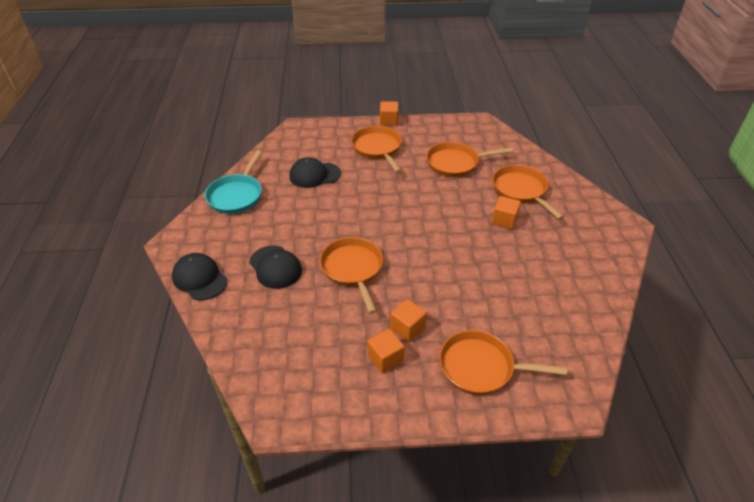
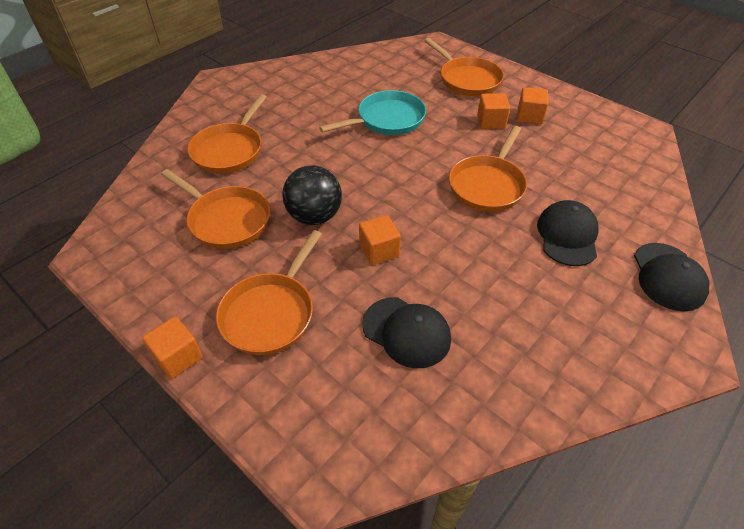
camera: 135 degrees left, 5 degrees up
(236, 195) = (550, 379): turquoise pan -> turquoise pan (387, 120)
(420, 190) = (314, 216): none -> black ball
(504, 220) = (294, 138): orange cube -> orange cube (379, 250)

